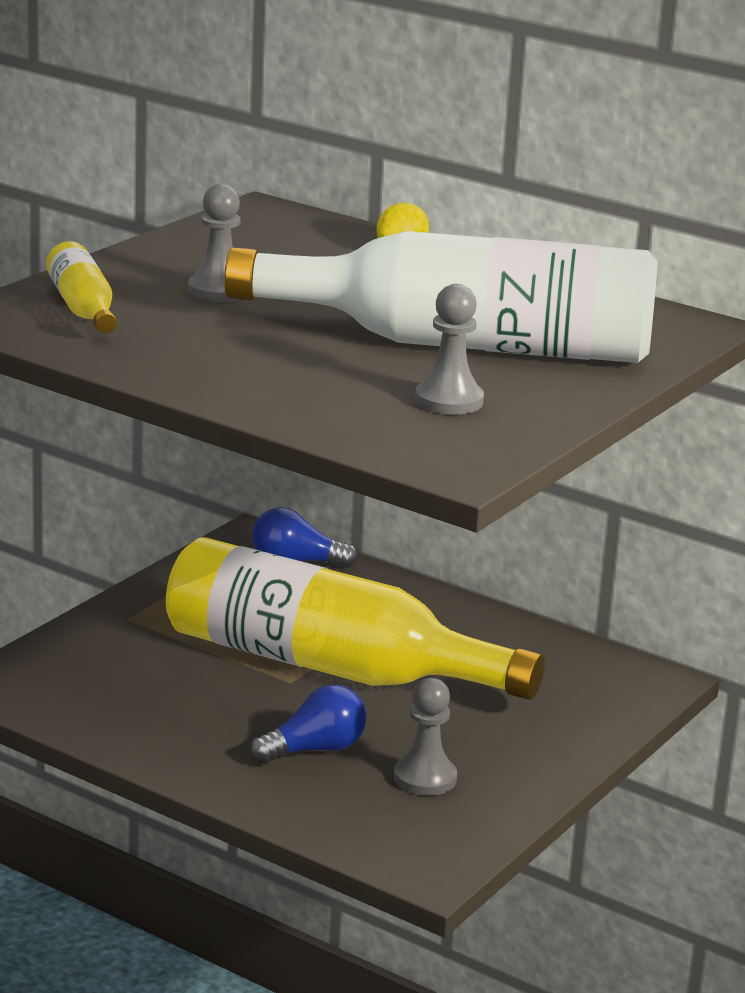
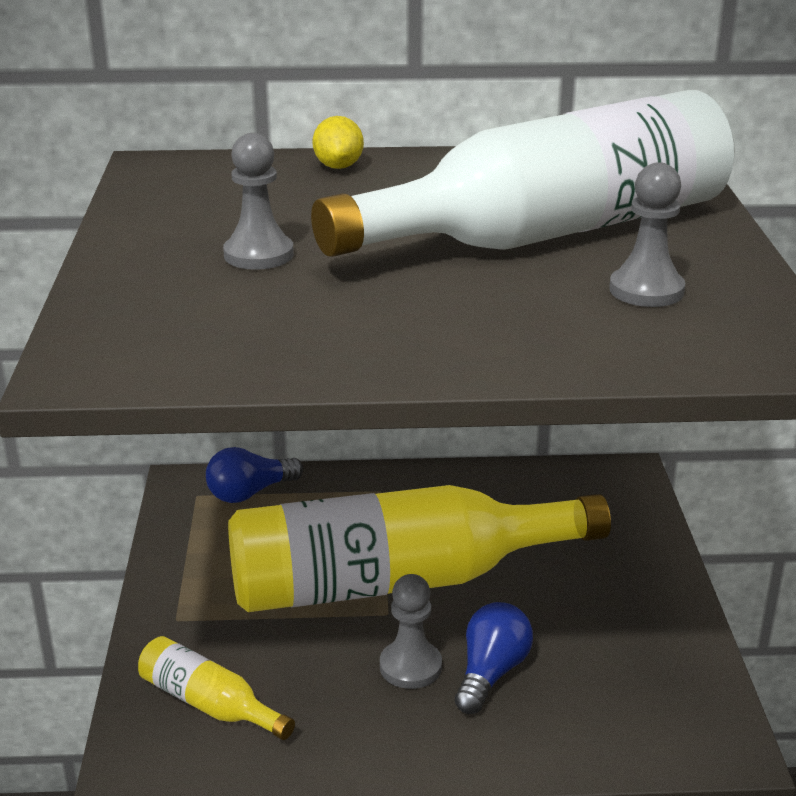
camera: 35 degrees left, 5 degrees up
(83, 308) = (164, 321): yellow bottle -> yellow bottle (209, 703)
(425, 778) = (603, 653): grey pawn -> grey pawn (410, 667)

